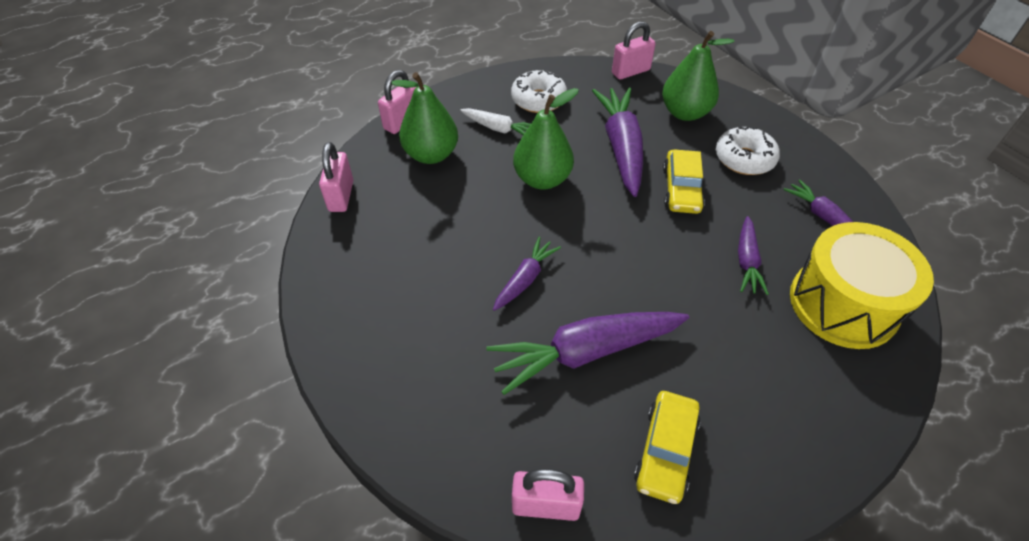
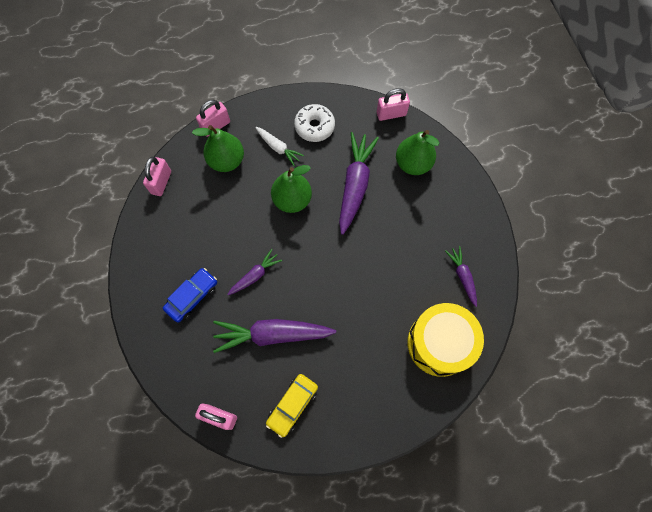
camera: 15 degrees right, 20 degrees up
(434, 329) = (192, 297): none -> blue car
(681, 189) = (380, 231): yellow car -> none
(744, 159) = (434, 215): white donut -> none
(746, 261) = (395, 298): purple carrot -> none

